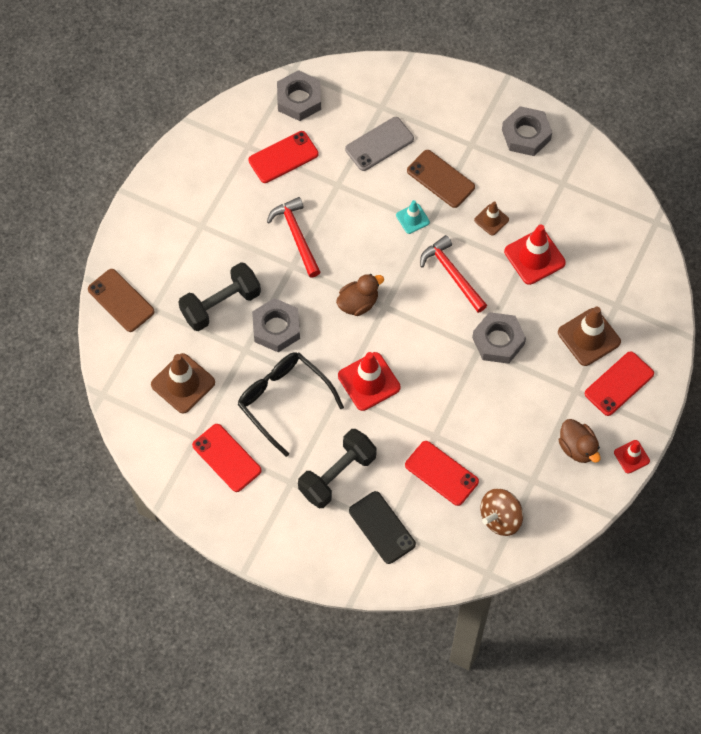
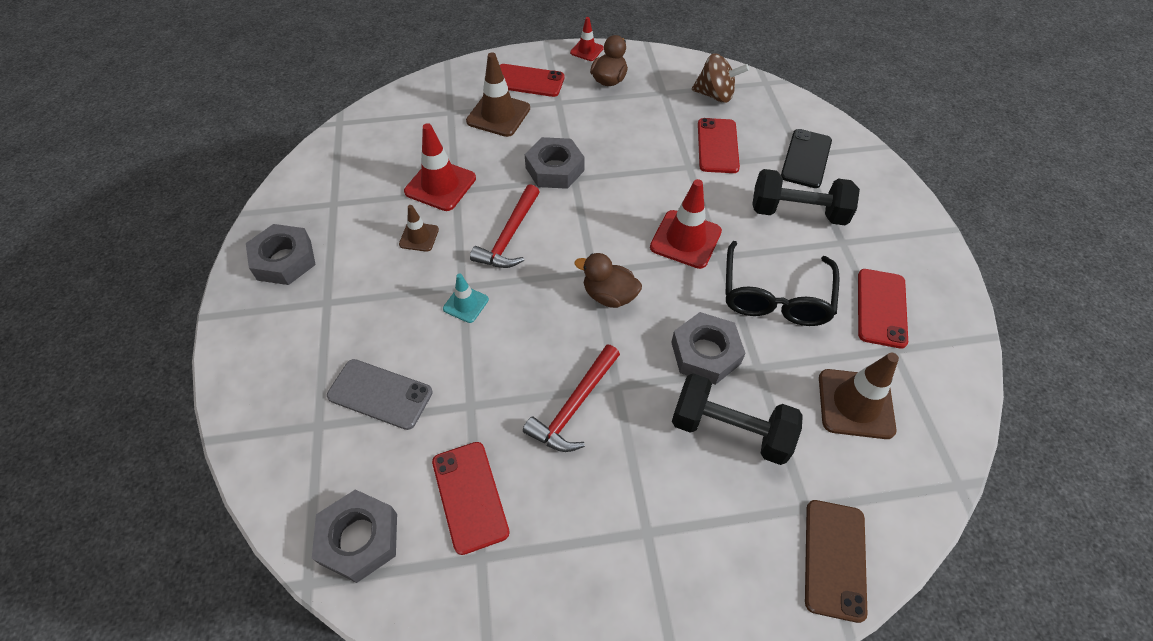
camera: 125 degrees left, 10 degrees down
(283, 157) = (470, 496): red phone -> red phone turned 45 degrees clockwise
(440, 179) = (394, 306): brown phone -> none

